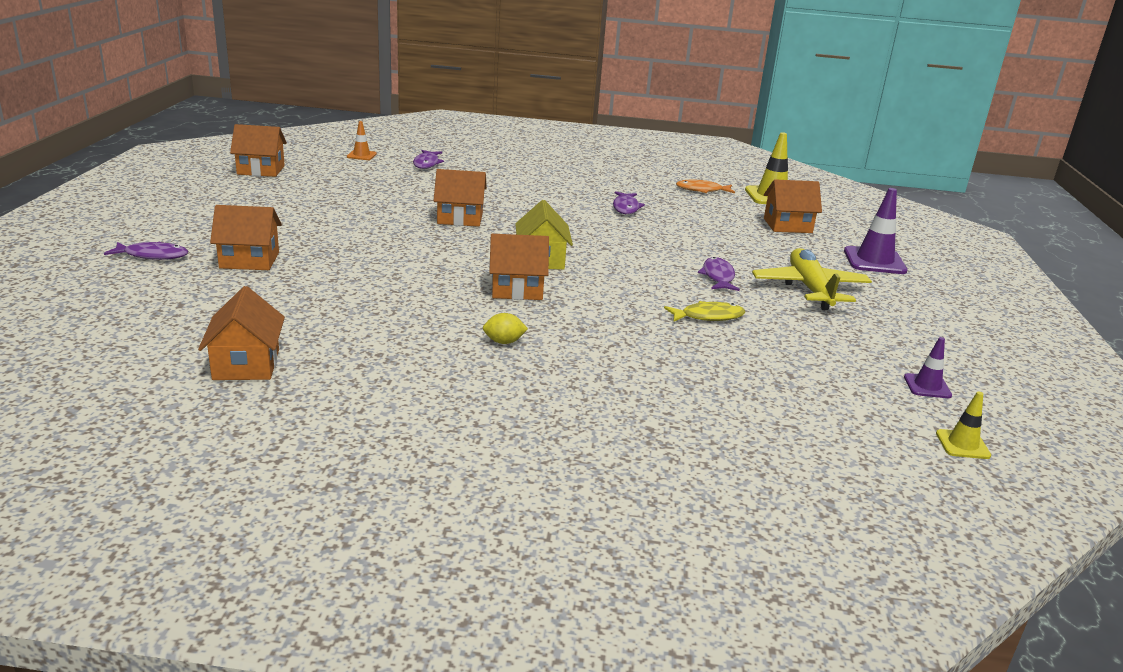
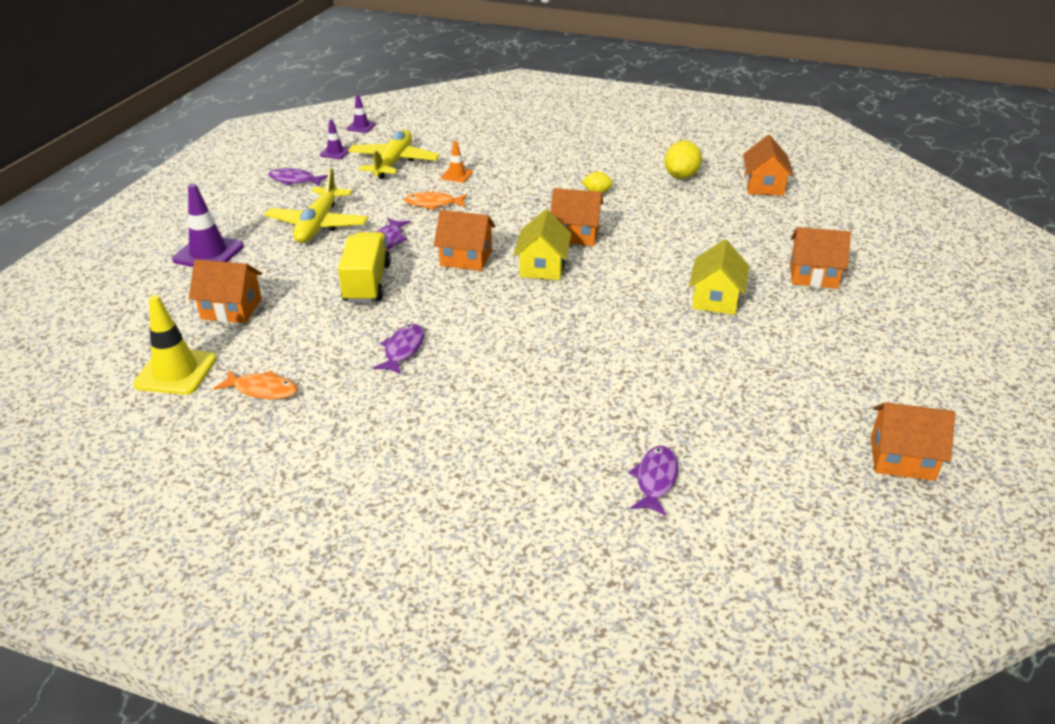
camera: 165 degrees left, 10 degrees up
(152, 255) = (904, 285): purple fish -> purple fish (295, 180)
(361, 155) = (767, 513): orange traffic cone -> orange traffic cone (457, 175)
(364, 240) = (715, 299): none -> yellow house
(377, 374) = (681, 176): none -> yellow lemon
(460, 218) = (614, 333): orange house -> orange house (466, 258)
(698, 243) = (367, 283): none -> yellow truck
(708, 316) = (433, 204): yellow fish -> orange fish
(823, 373) = (393, 162): none -> yellow plane
(962, 444) = (361, 127): yellow traffic cone -> purple traffic cone

